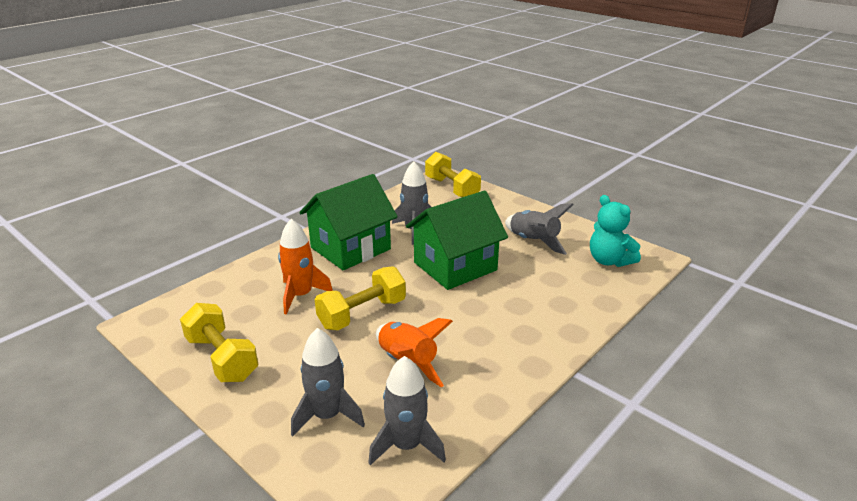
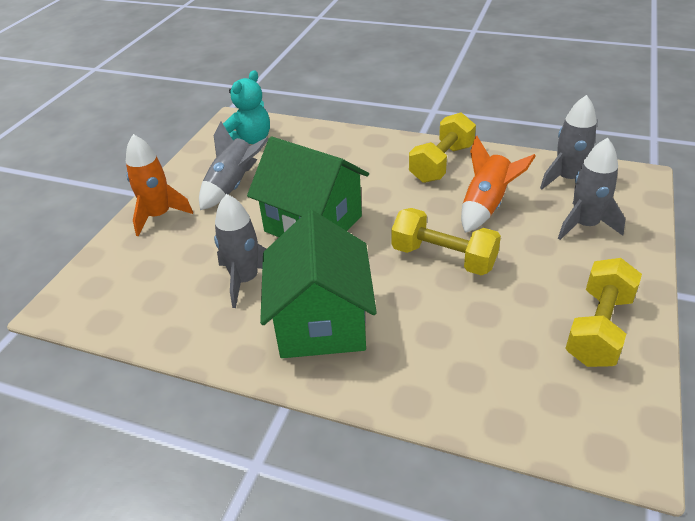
camera: 110 degrees left, 10 degrees up
(301, 295) = (450, 320): orange rocket -> orange rocket (159, 216)
(350, 248) = (321, 322): green house -> green house turned 60 degrees clockwise
(452, 188) = (104, 284): yellow dumbbell -> yellow dumbbell (442, 163)

